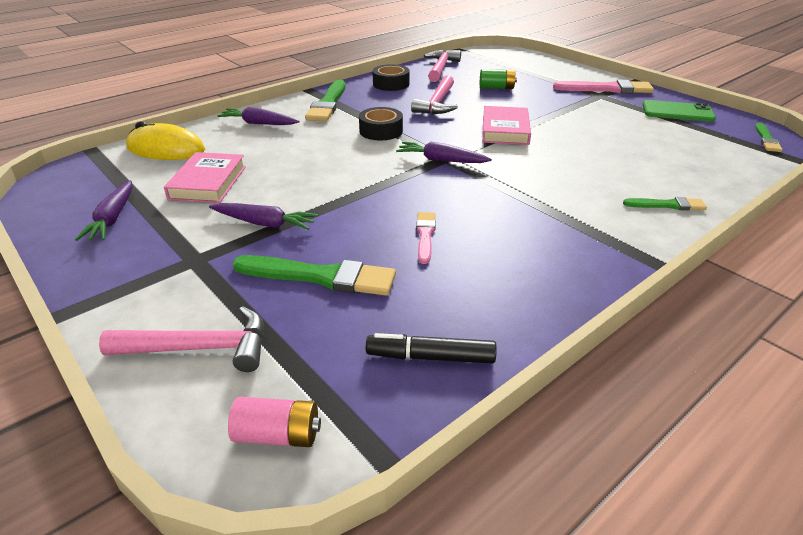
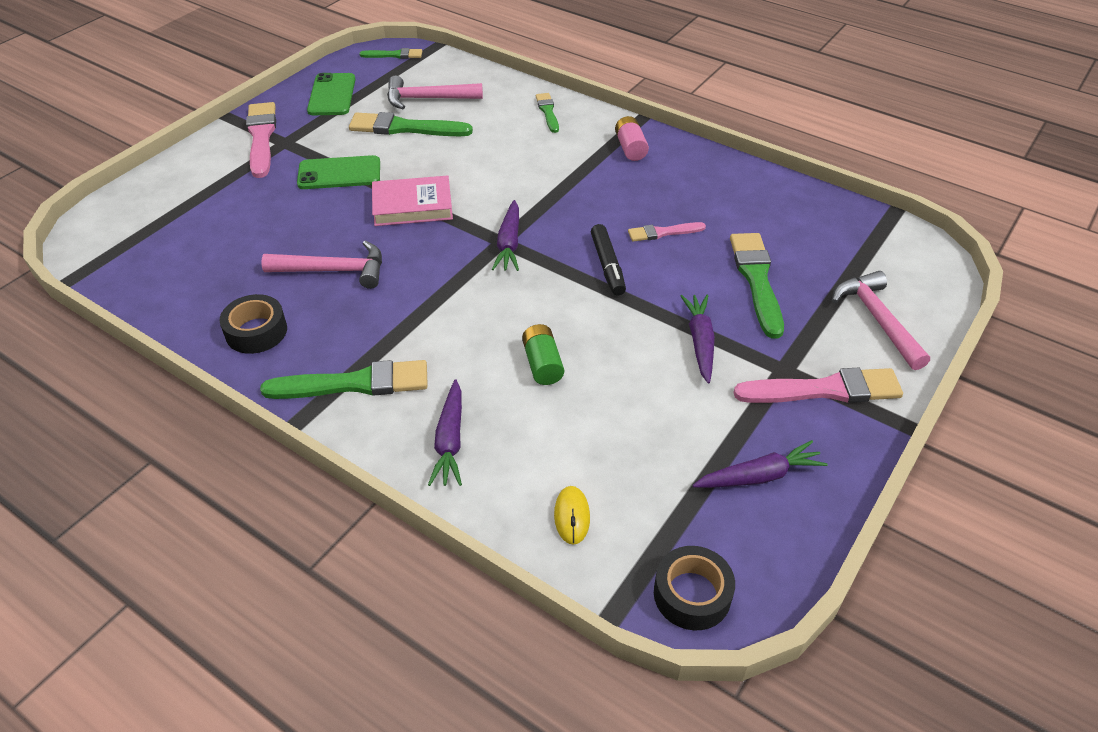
camera: 105 degrees left, 10 degrees up
(151, 276) = (824, 390): none -> pink brush
(166, 149) = (572, 516): yellow mouse -> yellow mouse, size x0.51
(208, 182) = (642, 424): pink book -> none
(278, 435) = (911, 257): pink battery -> pink battery (630, 148)
(381, 131) = (442, 306): black tape -> black tape (692, 594)
(431, 357) = (804, 208): black marker -> black marker (607, 265)
(440, 68) = (173, 289): pink hammer -> pink hammer (427, 99)
(496, 88) = (265, 224): green battery -> green battery (542, 364)
(555, 109) = (339, 173): none -> green phone
(625, 135) = (405, 128): none -> green brush

